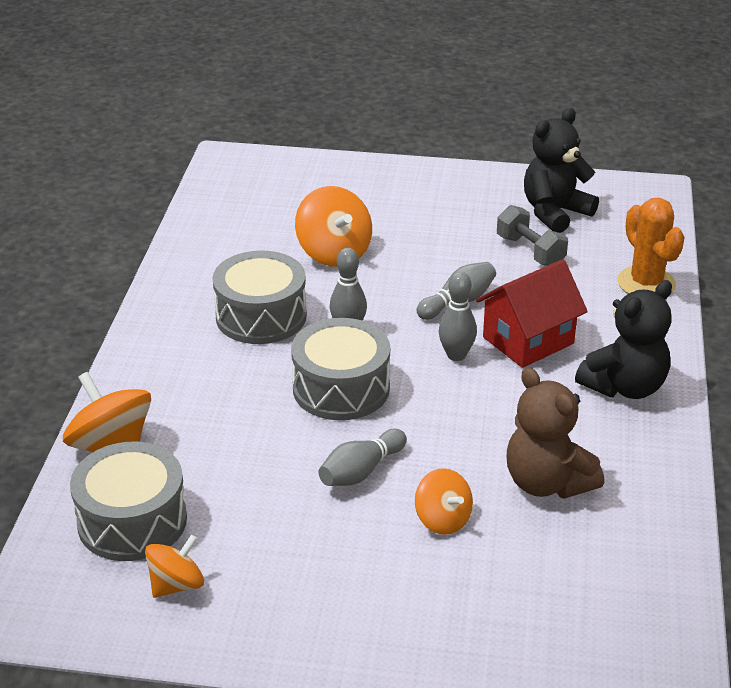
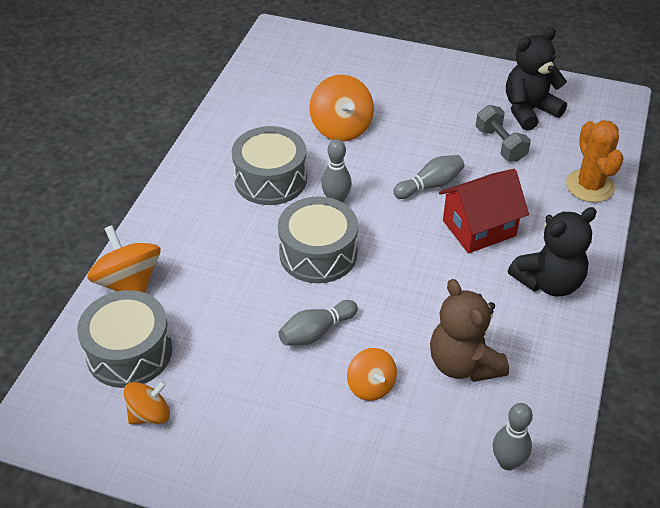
camera: 10 degrees right, 10 degrees up
(456, 355) = (417, 234): grey bowling pin -> grey bowling pin (507, 462)

